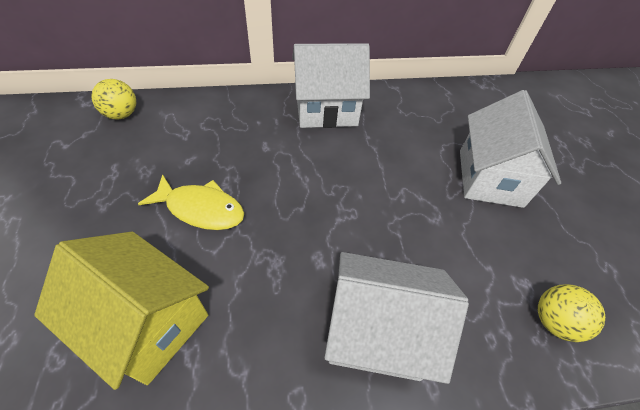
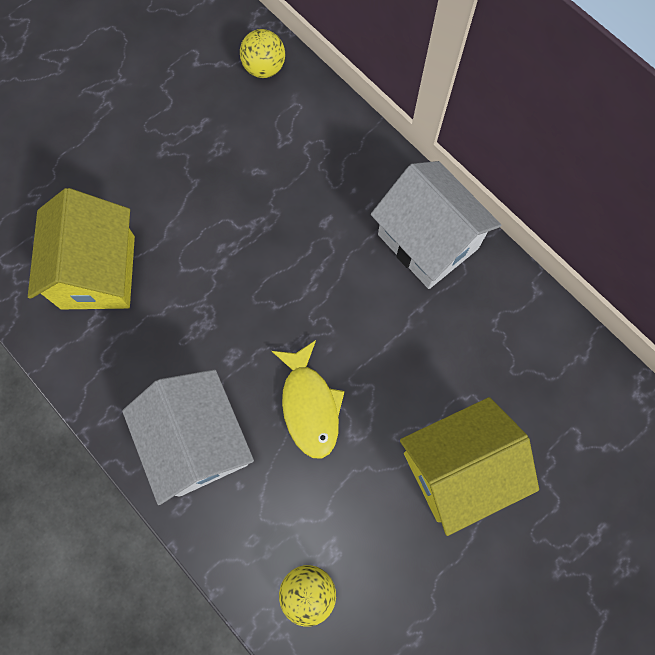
camera: 60 degrees right, 20 degrees up
(201, 209) = (213, 226): yellow fish -> yellow fish (309, 406)
(490, 178) = (457, 469): white house -> yellow house

